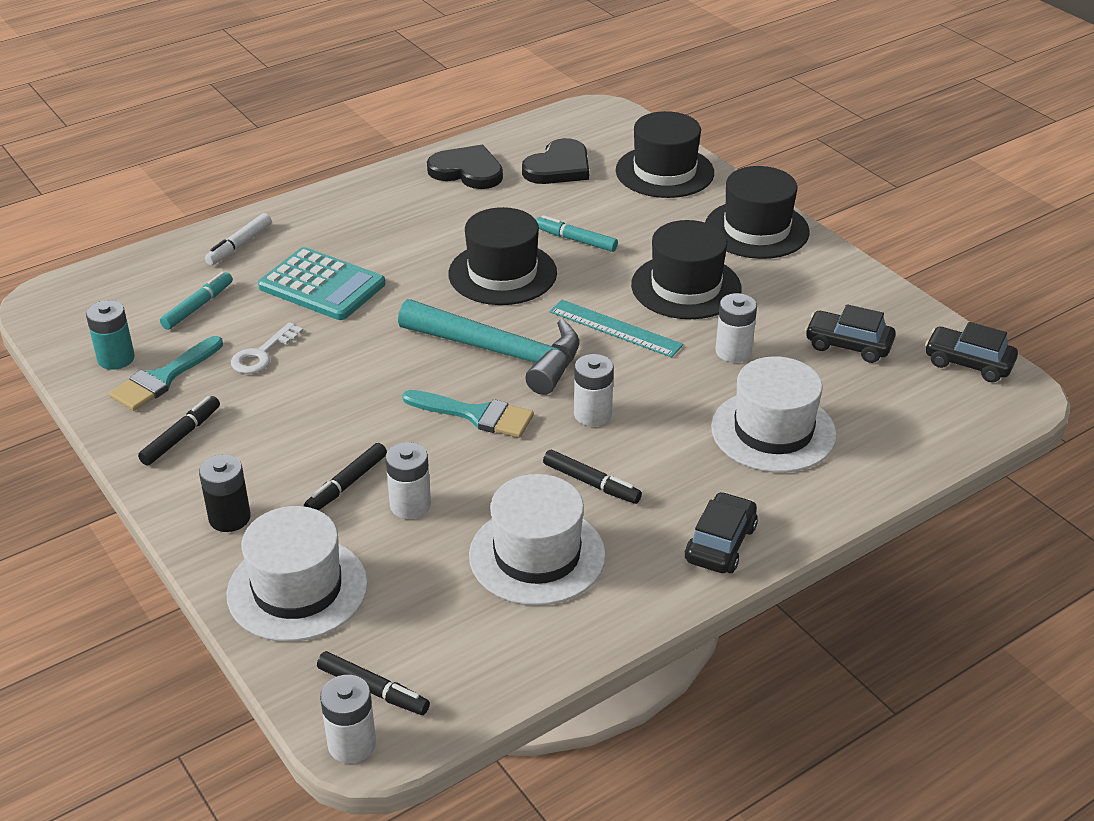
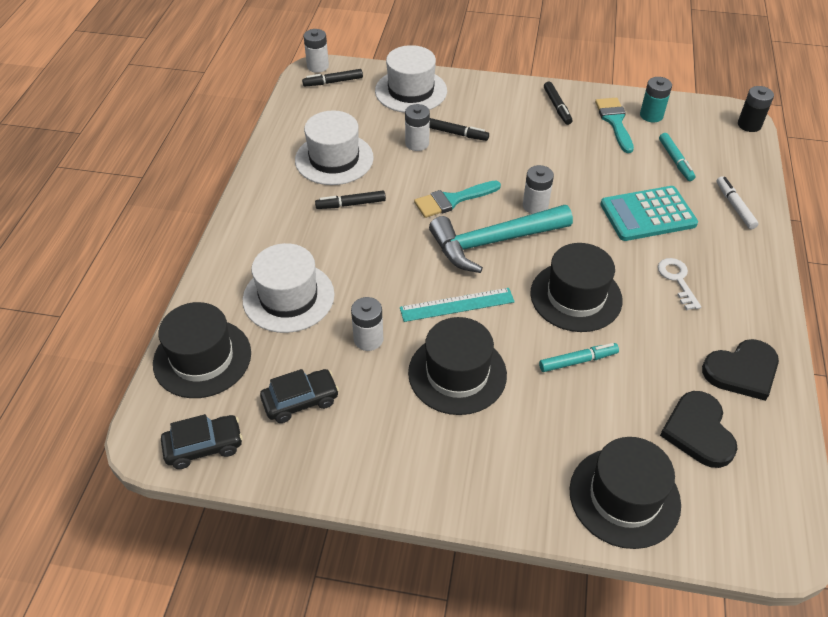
camera: 135 degrees right, 10 degrees up
(229, 518) = (479, 94): black battery -> black battery (749, 125)
(262, 354) = (599, 160): white key -> white key (677, 280)
(346, 484) = (457, 134): black marker -> black marker turned 120 degrees clockwise
(592, 414) = (397, 240): white battery -> white battery (535, 206)
(720, 544) = (255, 216): black car -> none
(756, 229) = (477, 479): black hat -> black hat (202, 358)

